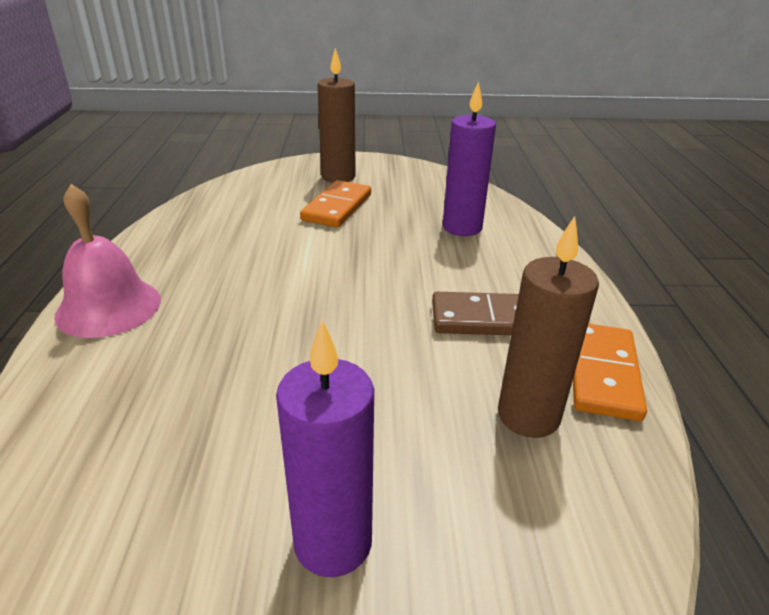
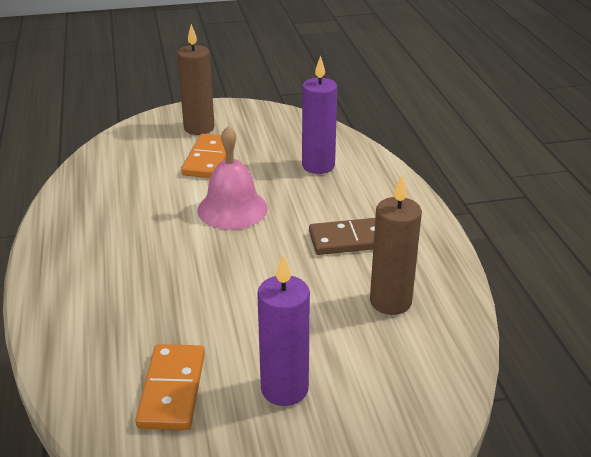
camera: 10 degrees left, 0 degrees up
(109, 307) = (60, 269): pink bell -> pink bell (232, 209)
(603, 373) = (437, 267): orange domino -> orange domino (172, 390)

